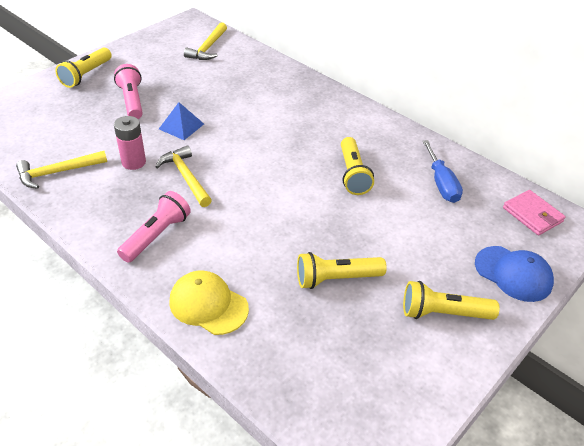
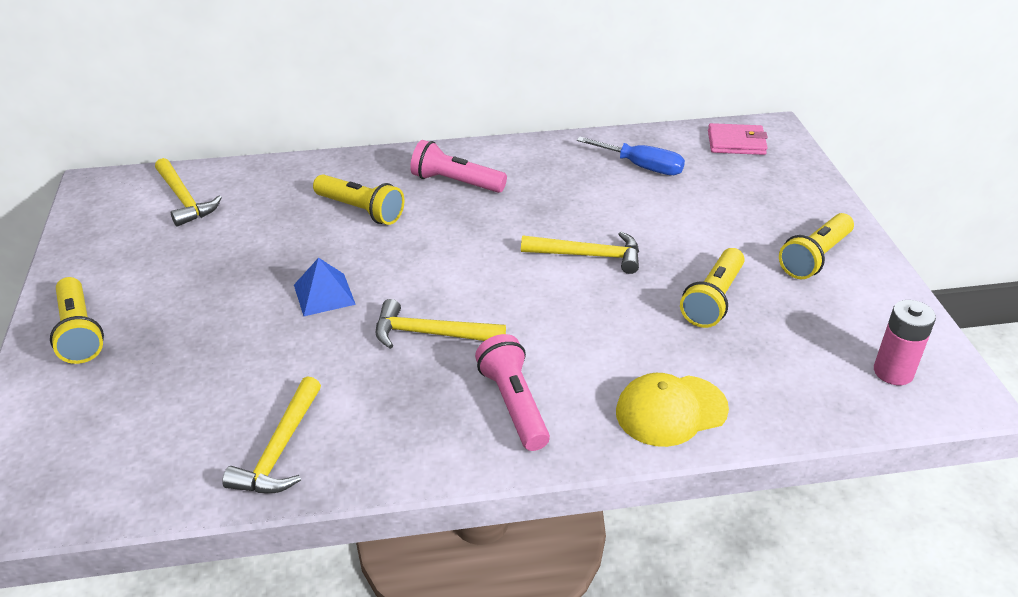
camera: 50 degrees left, 5 degrees down
(132, 101) = (208, 314): pink flashlight -> pink flashlight (456, 182)
(134, 162) = (347, 367): pink battery -> pink battery (893, 372)
(319, 203) = (588, 255): none -> yellow hammer
(352, 174) = (567, 211): yellow flashlight -> yellow flashlight (360, 210)
(513, 273) = (799, 193): blue cap -> none

